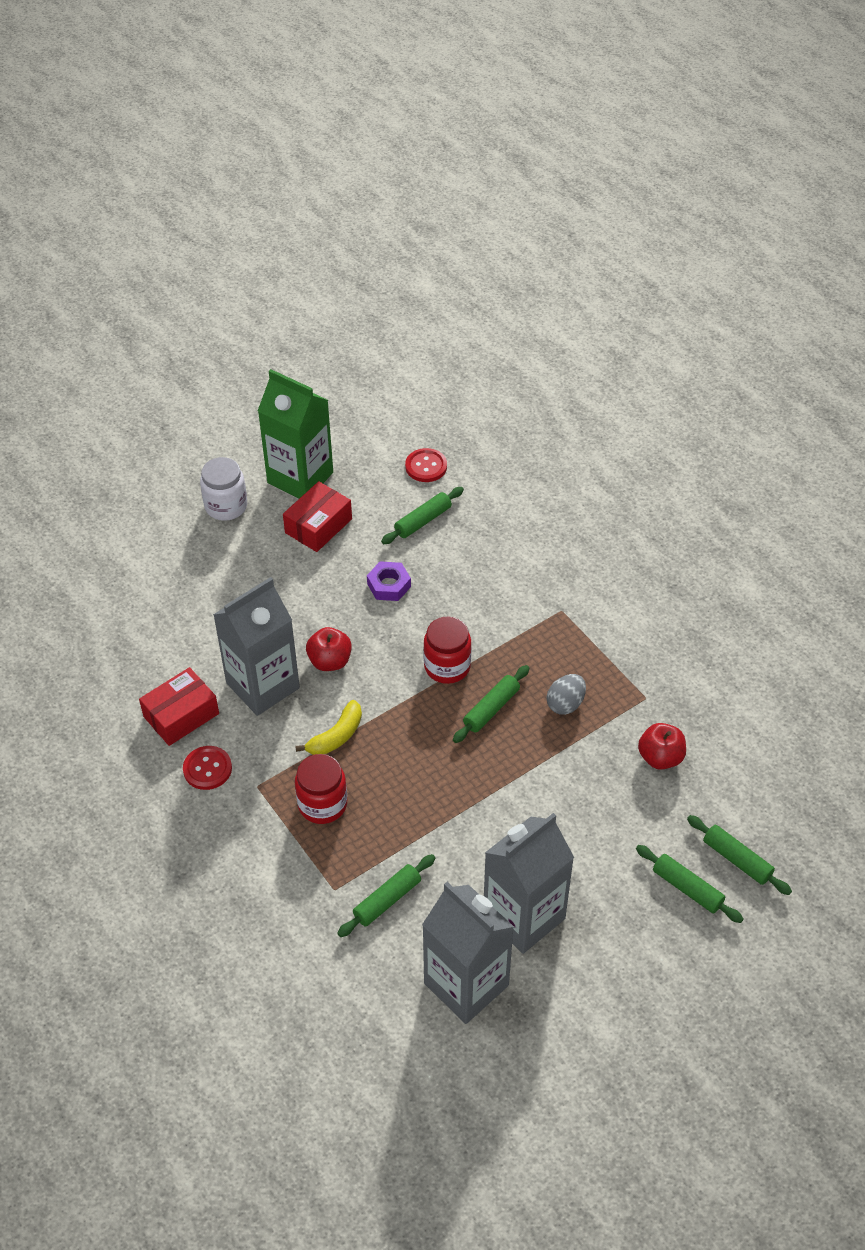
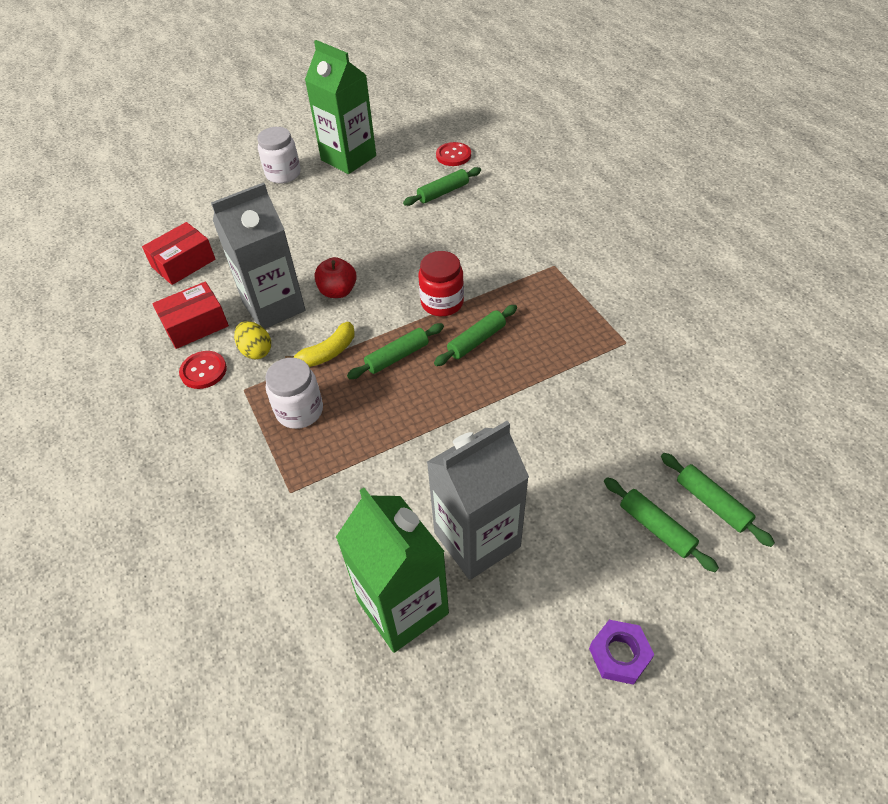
camera: 10 degrees right, 0 degrees up
(258, 740) = (256, 351): none -> yellow egg
(318, 526) = (354, 191): red box -> red box (183, 263)
(322, 804) = (299, 411): red jar -> white jar
(387, 900) = (339, 508): green rolling pin -> green rolling pin (397, 356)
(389, 585) = (403, 237): purple nut -> purple nut (619, 654)
(466, 984) = (403, 607): grey carton -> green carton
(565, 704) = (547, 342): grey egg -> none
(660, 757) = (636, 396): red apple -> none

